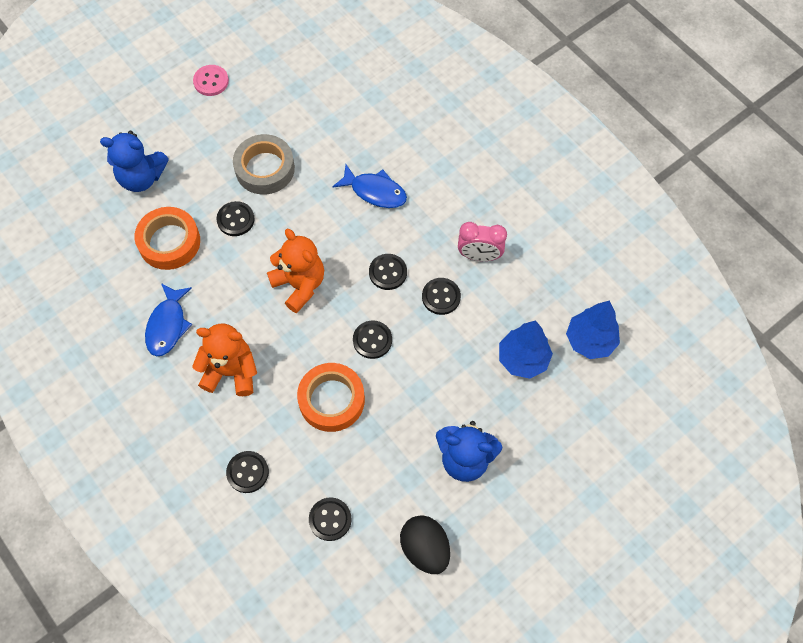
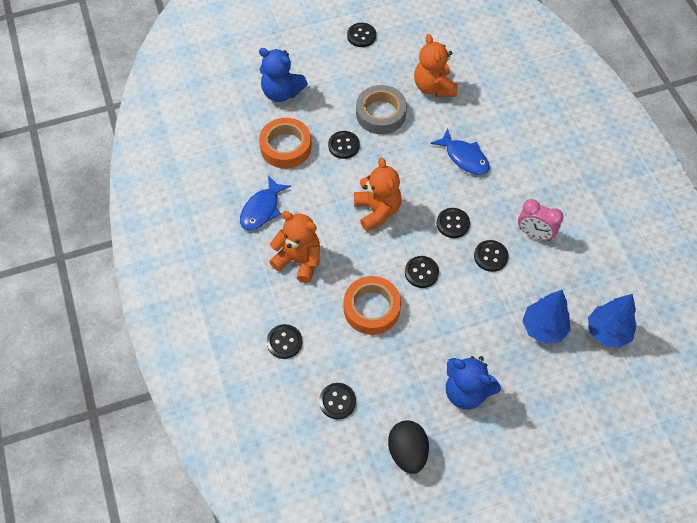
camera: 20 degrees right, 5 degrees down
(211, 81) = (361, 36): pink button -> black button
(314, 119) = (434, 87): none -> orange teddy bear

